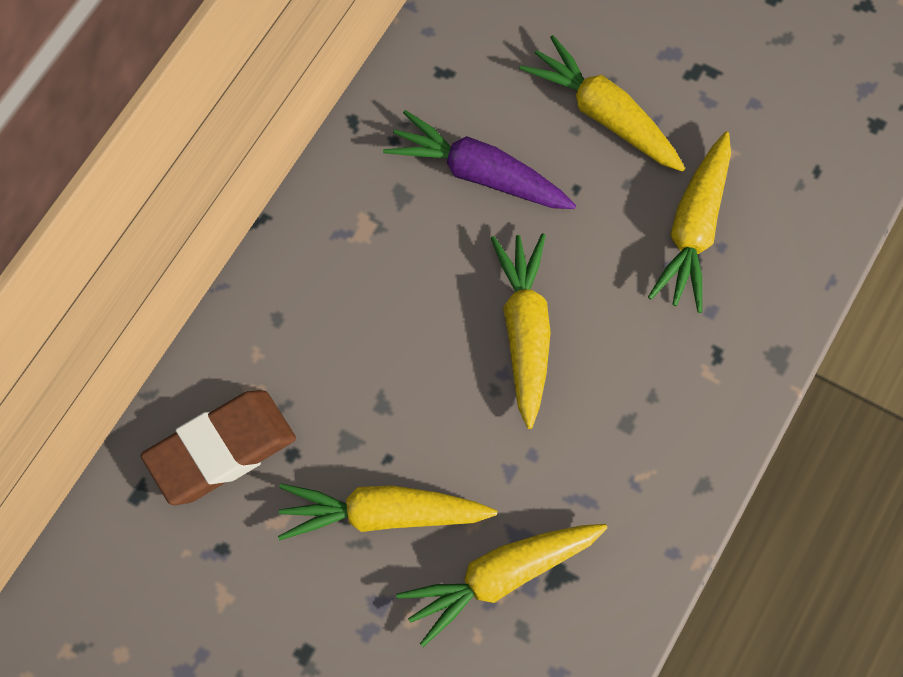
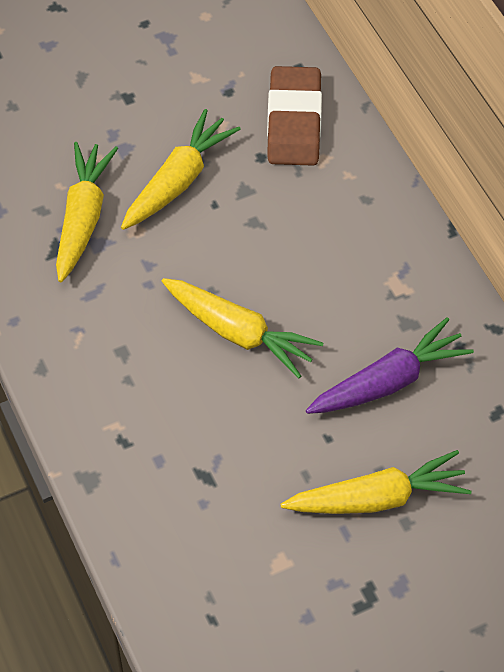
camera: 125 degrees right, 10 degrees down
(694, 230) = (231, 494): yellow carrot -> none

